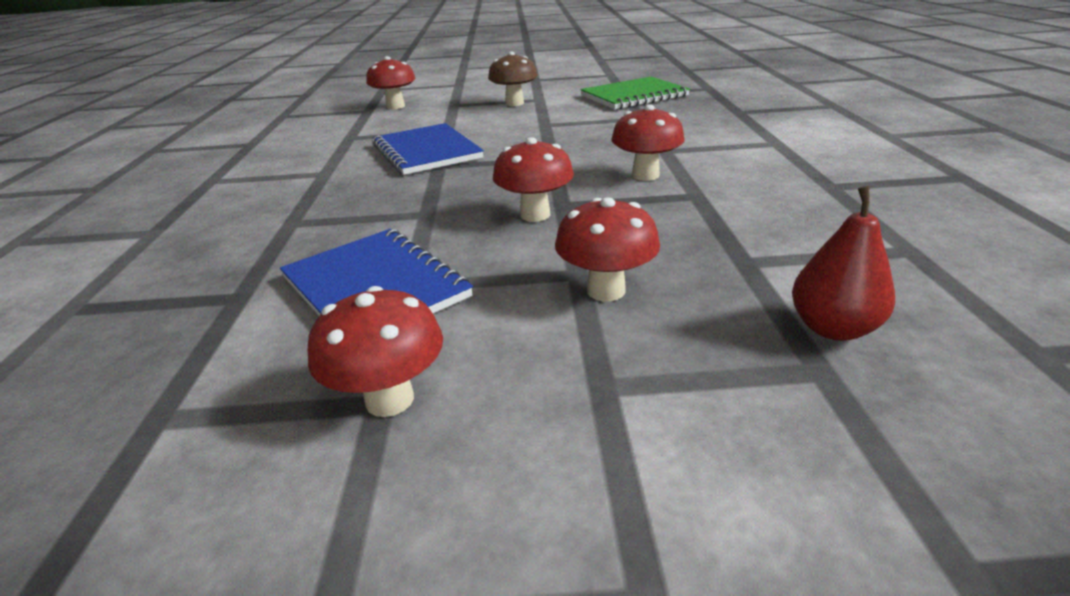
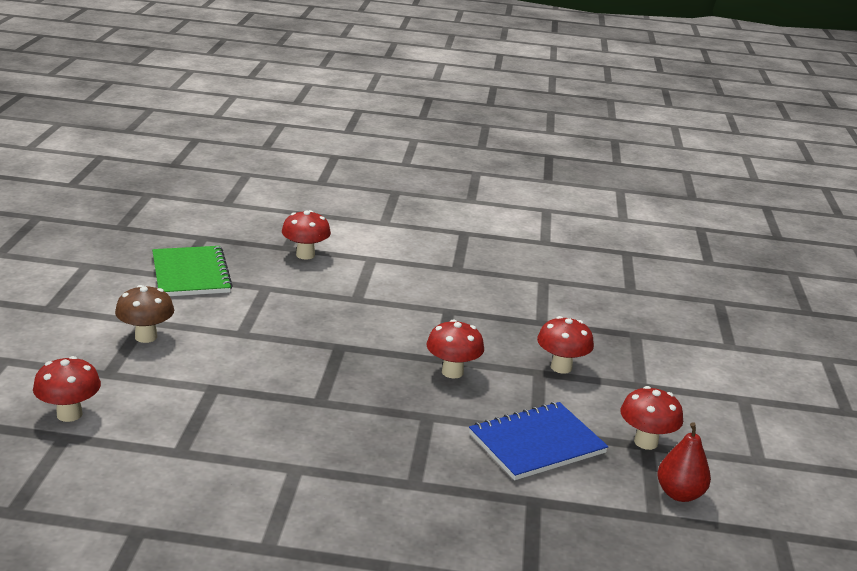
camera: 85 degrees left, 5 degrees down
(426, 152) = (275, 405): blue notebook -> none
(645, 175) = (404, 318): red mushroom -> red mushroom (305, 255)
(832, 328) = (607, 321): red pear -> red pear (679, 494)

